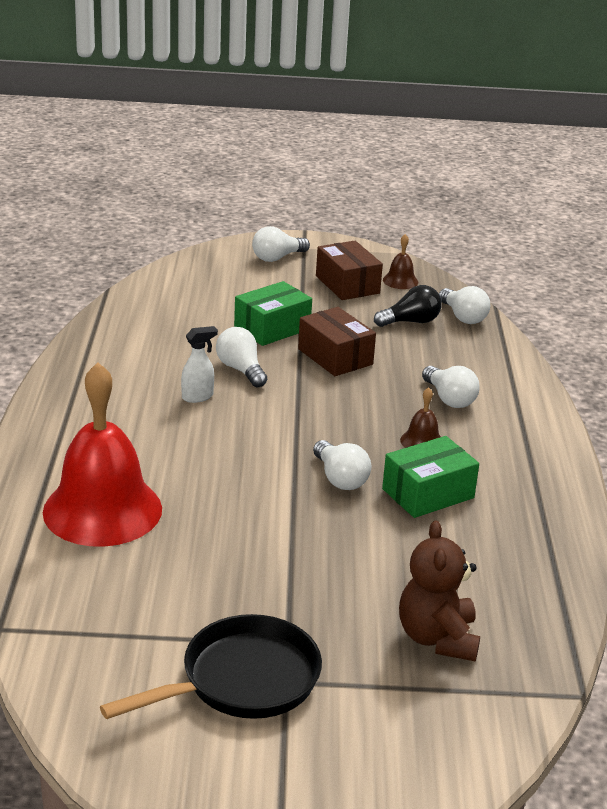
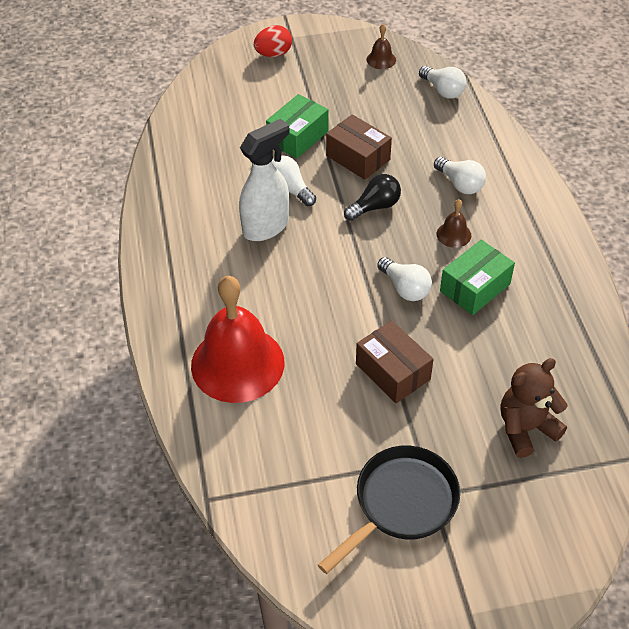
camera: 10 degrees left, 20 degrees up
(198, 397) = (266, 226): white spray bottle -> white spray bottle, size x1.96
(277, 258) = (273, 54): white light bulb -> red egg
(347, 284) = (340, 73): brown box -> brown box (392, 371)
(411, 322) = (404, 105): black light bulb -> black light bulb (375, 207)
(437, 638) = (525, 428): brown teddy bear -> brown teddy bear turned 75 degrees clockwise

